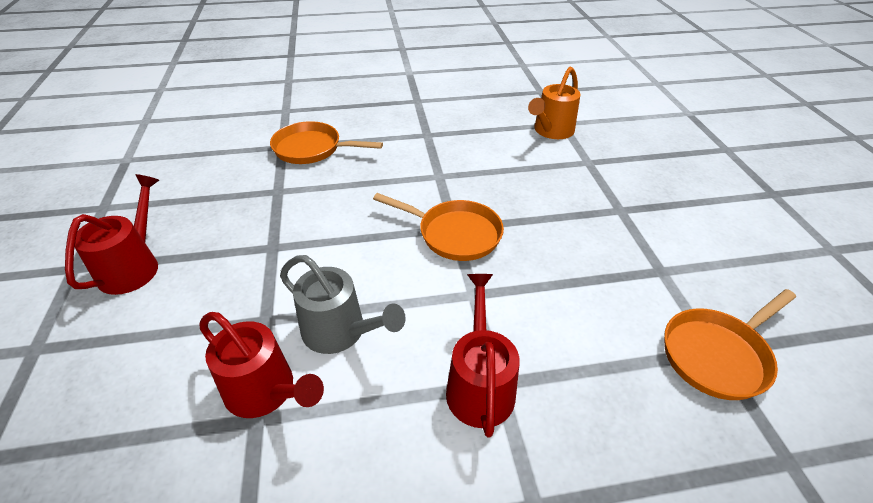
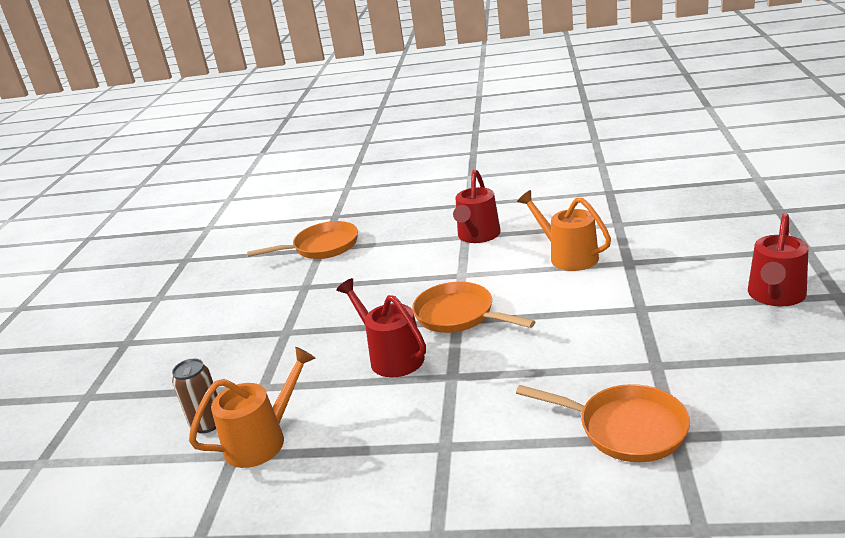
camera: 160 degrees left, 15 degrees down
(266, 392) = (615, 232): red watering can -> red watering can (391, 356)
(340, 332) = (568, 256): grey watering can -> orange watering can
(602, 138) = (208, 423): none -> brown can

